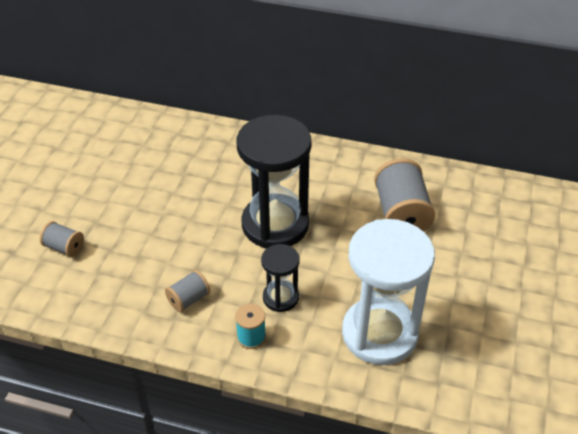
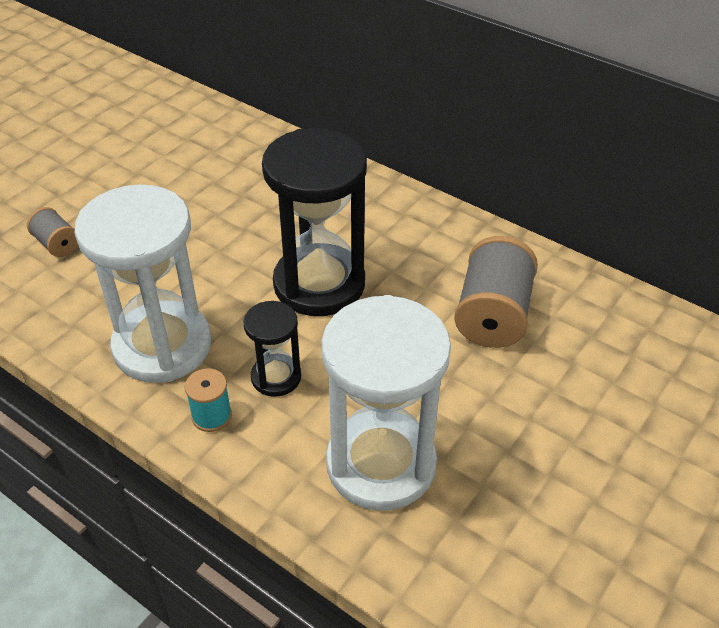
camera: 20 degrees right, 0 degrees up
(188, 299) = (162, 345): grey spool -> white hourglass

